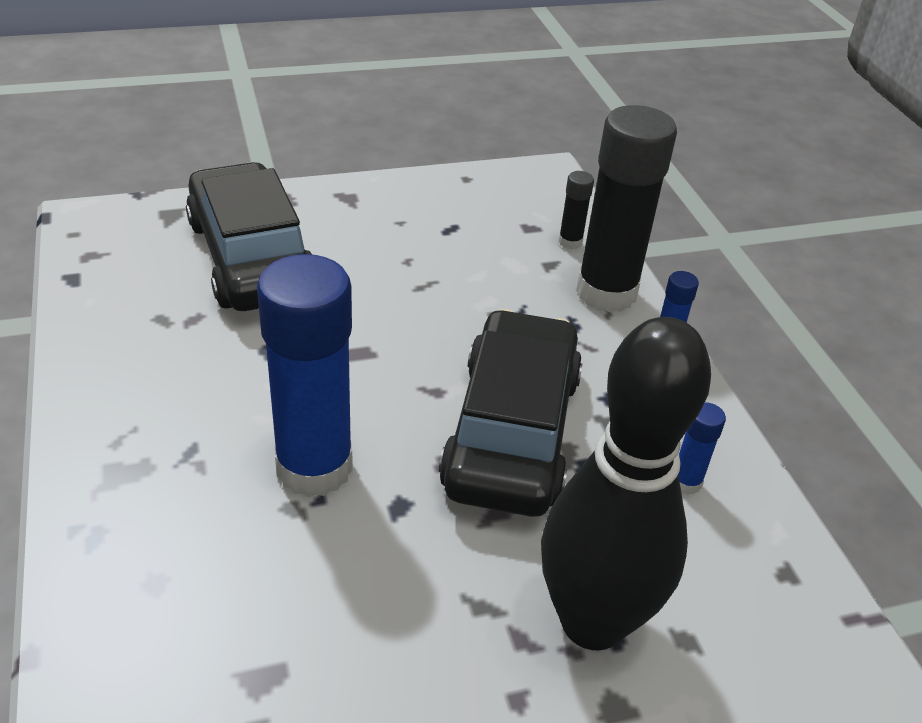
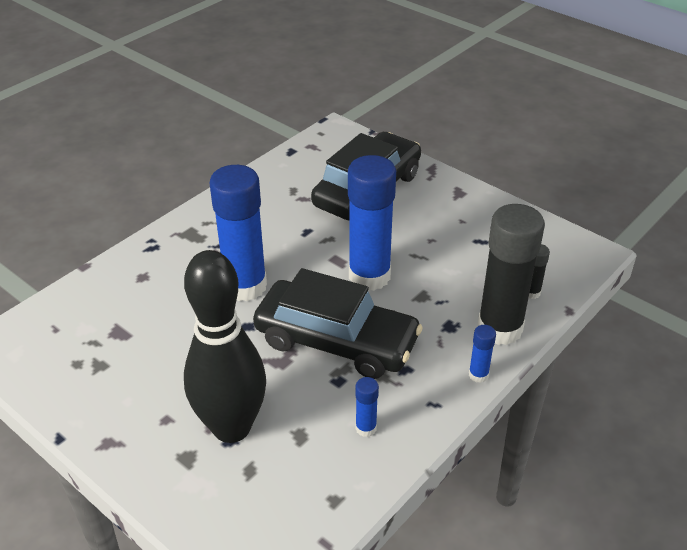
camera: 60 degrees right, 0 degrees up
(419, 341) = (369, 276): none -> blue glue stick
(512, 431) = (336, 341): black car -> black car turned 45 degrees clockwise

